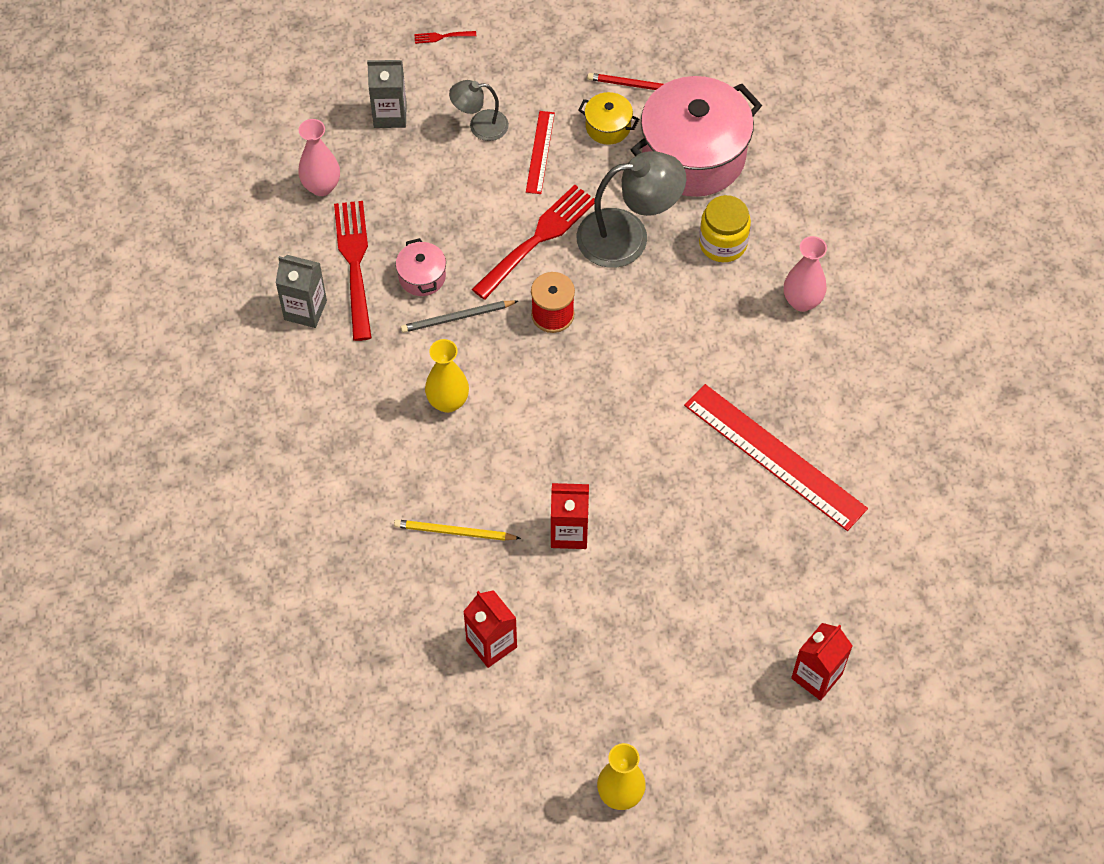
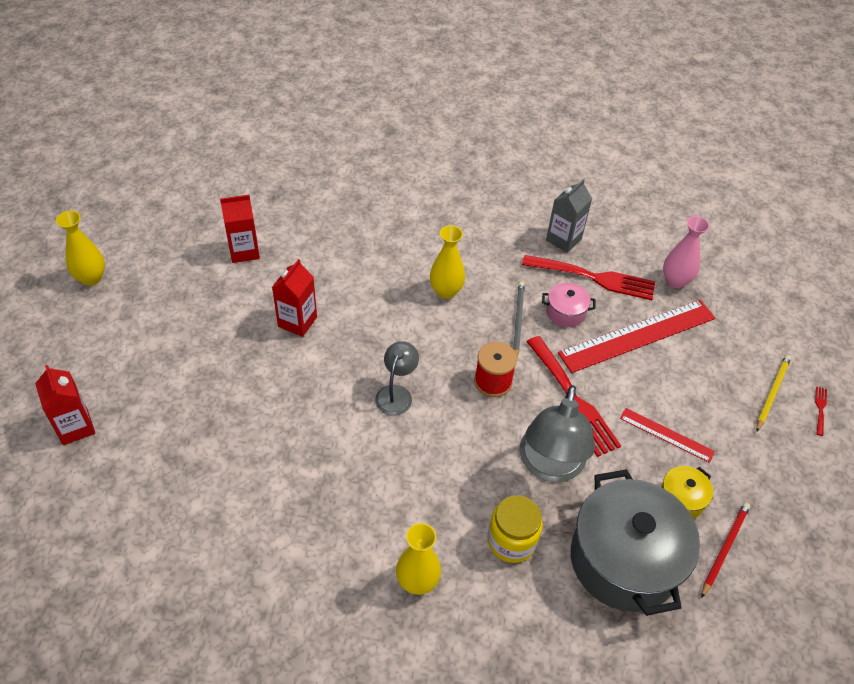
camera: 110 degrees right, 10 degrees down
(390, 115) = (737, 344): grey carton -> none
(454, 532) = (339, 260): yellow pencil -> yellow pencil (772, 393)
(480, 126) = (709, 401): grey lamp -> grey lamp (396, 393)
(693, 155) = (624, 560): pink pot -> grey pot
(774, 456) = (275, 484): red ruler -> red ruler (637, 335)
(802, 301) = (417, 581): pink vase -> yellow vase

